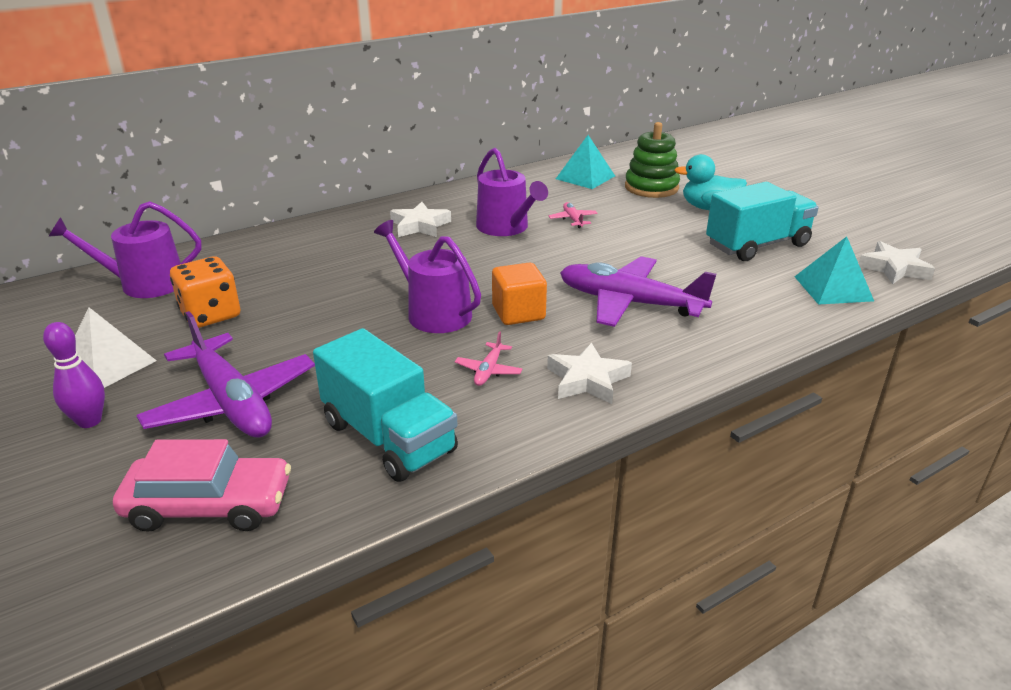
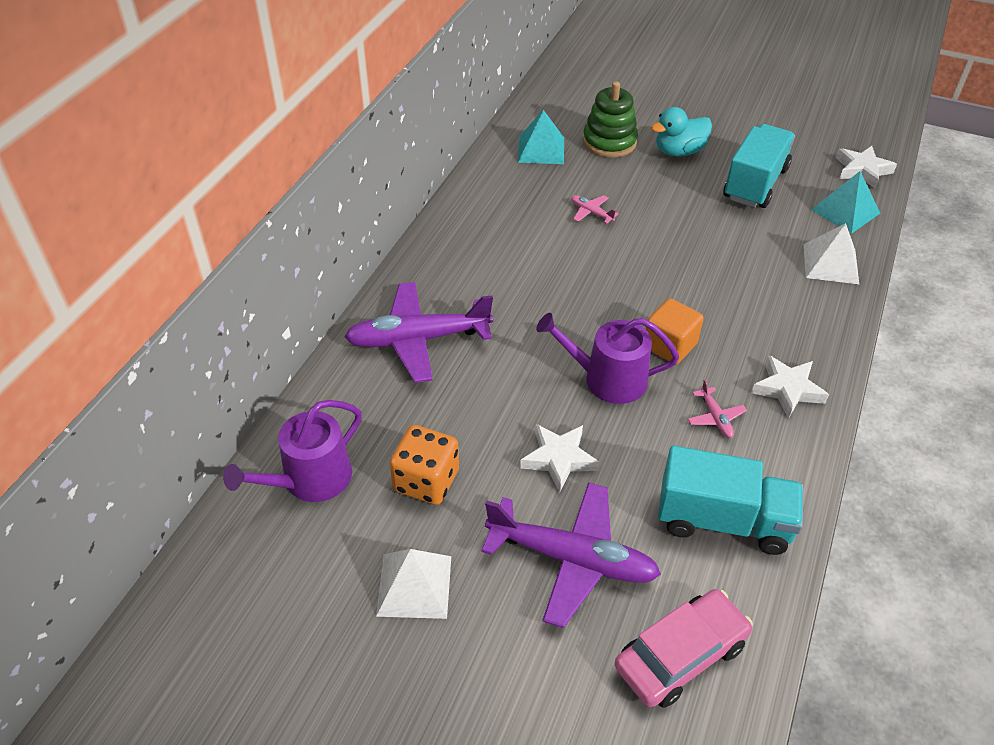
camera: 35 degrees left, 15 degrees up
(89, 421) = (485, 647): purple bowling pin -> none
(420, 225) = (472, 279): white star -> white star (559, 459)
(506, 228) = (548, 248): purple watering can -> none
(629, 303) = (734, 294): purple plane -> purple plane (418, 339)
(763, 316) = (831, 264): none -> white pyramid

